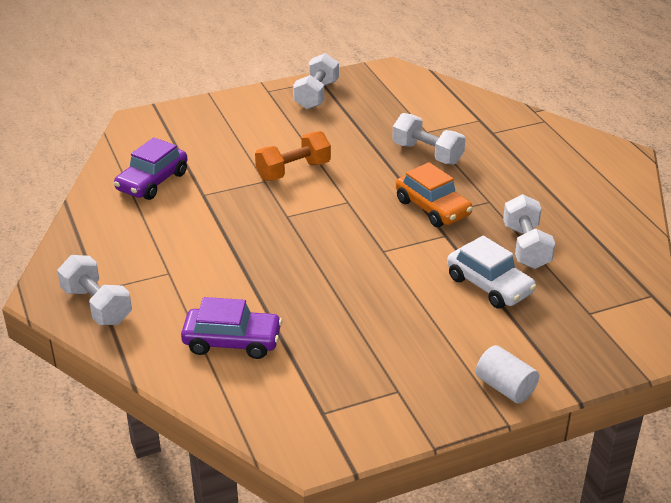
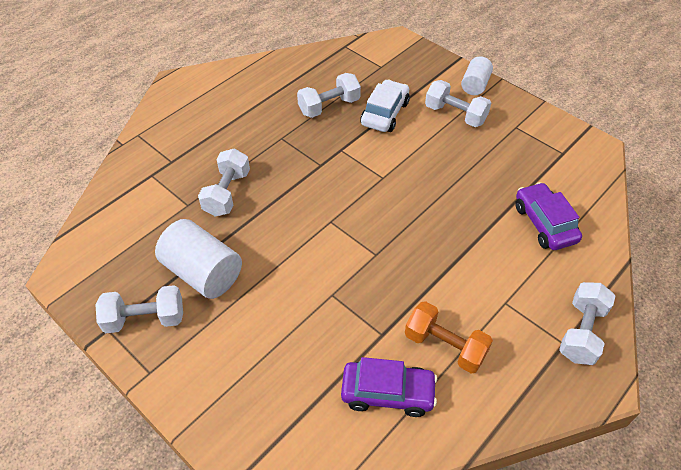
camera: 115 degrees left, 15 degrees up
(293, 171) = (304, 278): orange dumbbell -> orange dumbbell (445, 346)
(341, 125) = (203, 272): none -> white cylinder
(432, 208) = (309, 166): orange car -> none
(453, 344) = (455, 115): none -> white dumbbell

